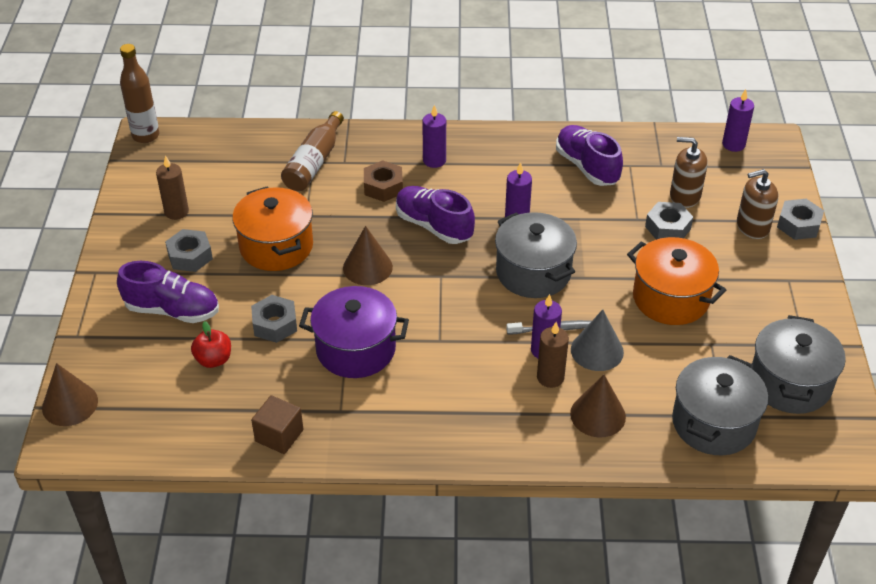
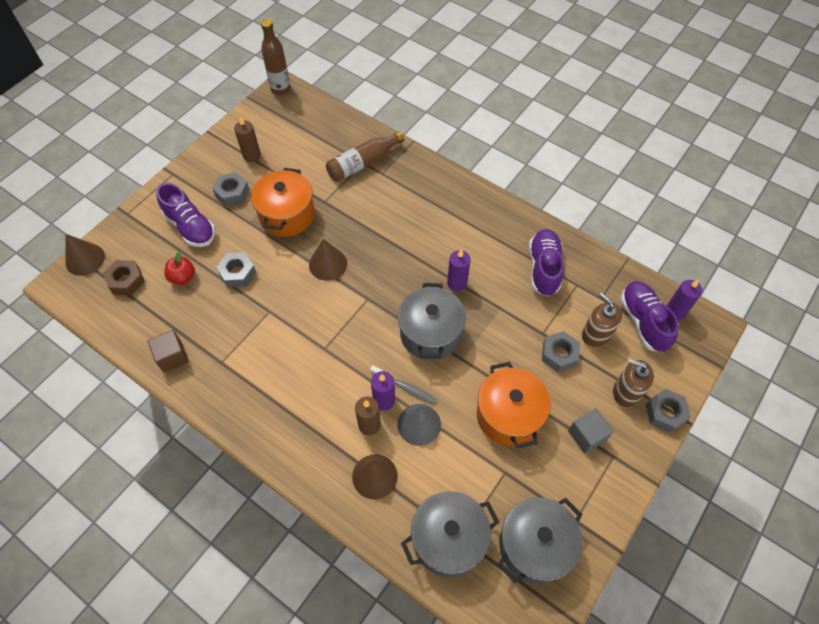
camera: 35 degrees right, 15 degrees up
(356, 349) = (268, 322): purple pot -> none
(383, 187) = (390, 206): brown nut -> brown nut (126, 281)
(433, 226) = (396, 256): purple shoe -> purple shoe (643, 322)
(434, 160) = (441, 204): purple candle -> none
(752, 277) = (587, 435): none -> grey cube

